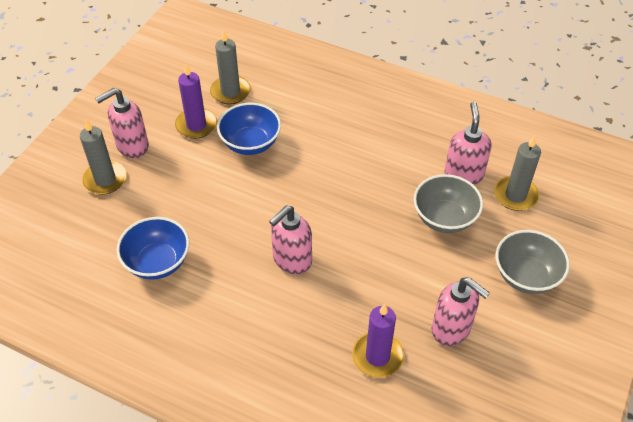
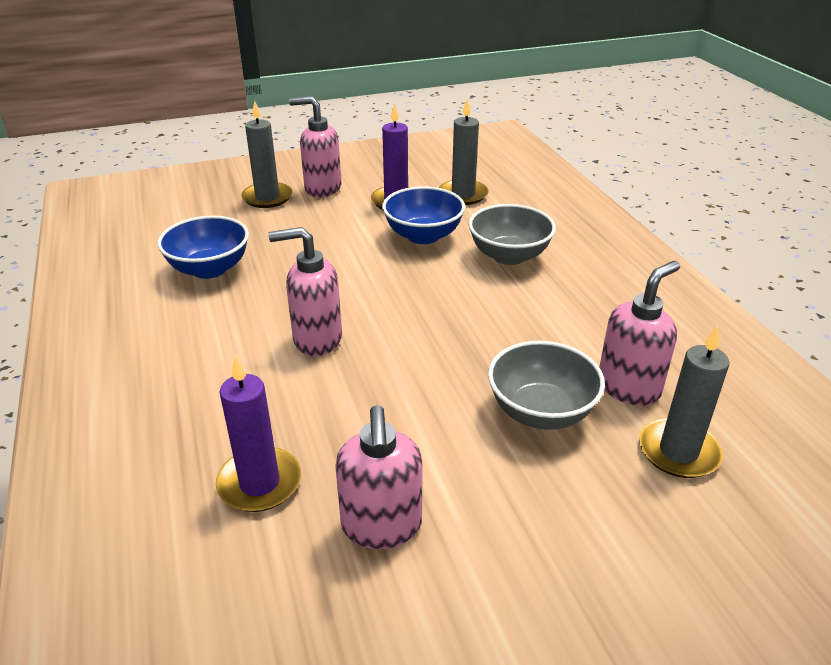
camera: 45 degrees right, 15 degrees down
(526, 276) = (570, 548): grey bowl -> grey bowl (509, 256)

